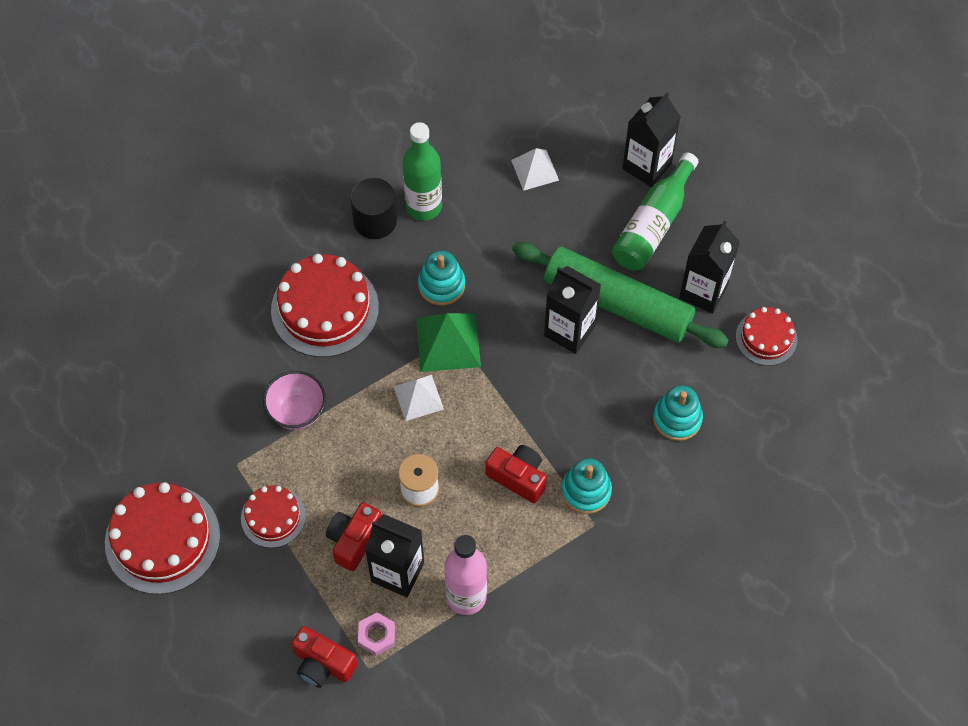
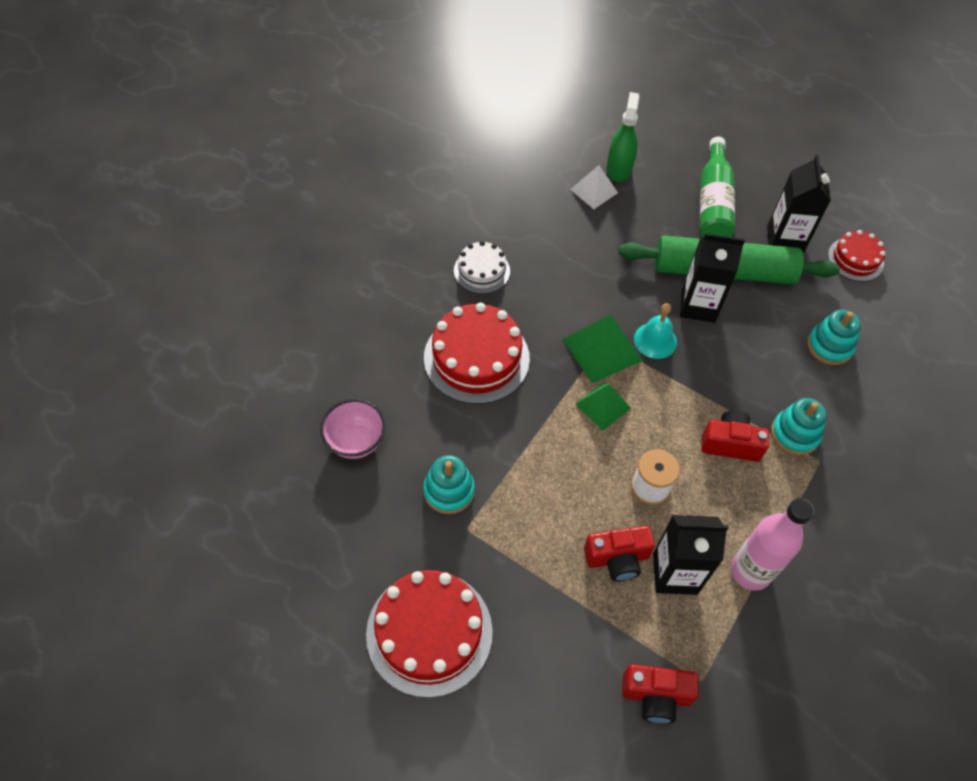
camera: 25 degrees left, 5 degrees down
(273, 517) = (528, 566): red cake -> none
(297, 412) = (499, 458): pink bowl -> pink bowl (356, 442)
(354, 540) = (617, 559): red camera -> red camera turned 105 degrees counterclockwise
(375, 221) = (482, 271): black cylinder -> white cake
(376, 636) = (691, 644): pink nut -> none
(418, 397) = (603, 406): white pyramid -> green pyramid
(424, 206) = (518, 246): green bottle -> none
(441, 285) = (569, 304): turquoise stacking toy -> turquoise stacking toy (449, 491)
(505, 351) = (655, 340): none -> turquoise bell
(575, 153) = (619, 169): none -> green spray bottle
(647, 166) = (681, 162): black carton -> none

